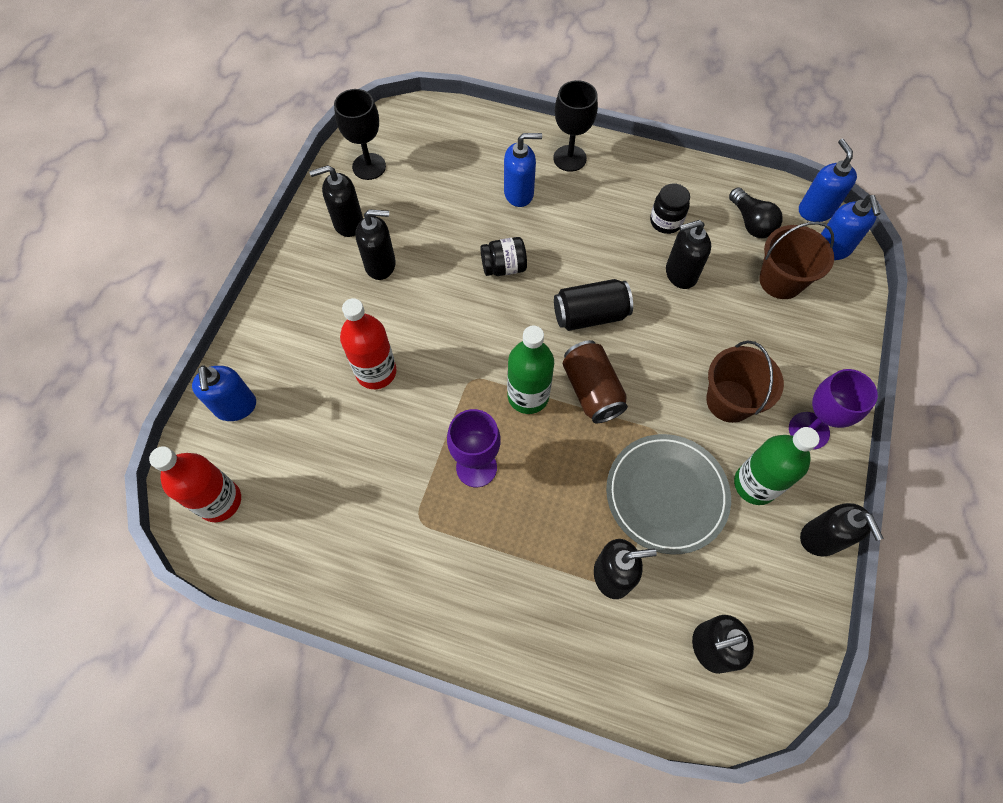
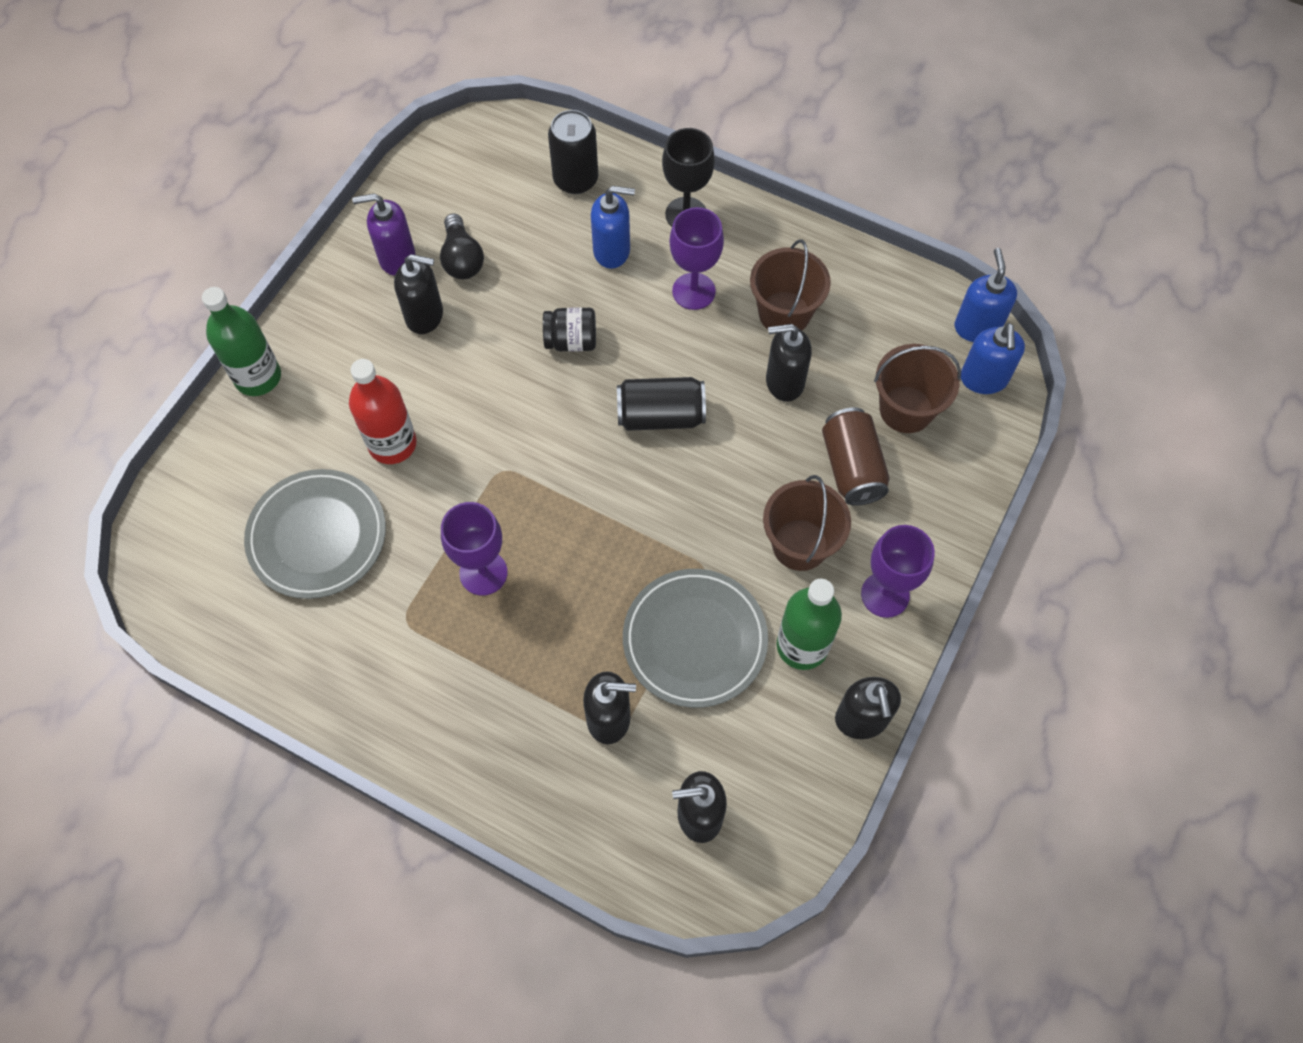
camera: 10 degrees right, 0 degrees up
(220, 501) = (188, 562): red bottle -> none
(236, 407) = (225, 459): blue soap dispenser -> none
(328, 460) = (317, 536): none -> grey plate
(348, 223) = (396, 258): black soap dispenser -> purple soap dispenser
(369, 166) = (436, 189): black goblet -> none
(477, 144) = (575, 179): none -> black can
(528, 396) = (562, 500): green bottle -> green bottle (258, 377)
(591, 215) = (693, 291): none -> purple goblet
(591, 390) = (639, 506): brown can -> brown can (851, 467)
(666, 221) = (784, 313): black jar -> brown bucket
(751, 223) = (891, 331): black light bulb -> black light bulb (462, 259)

